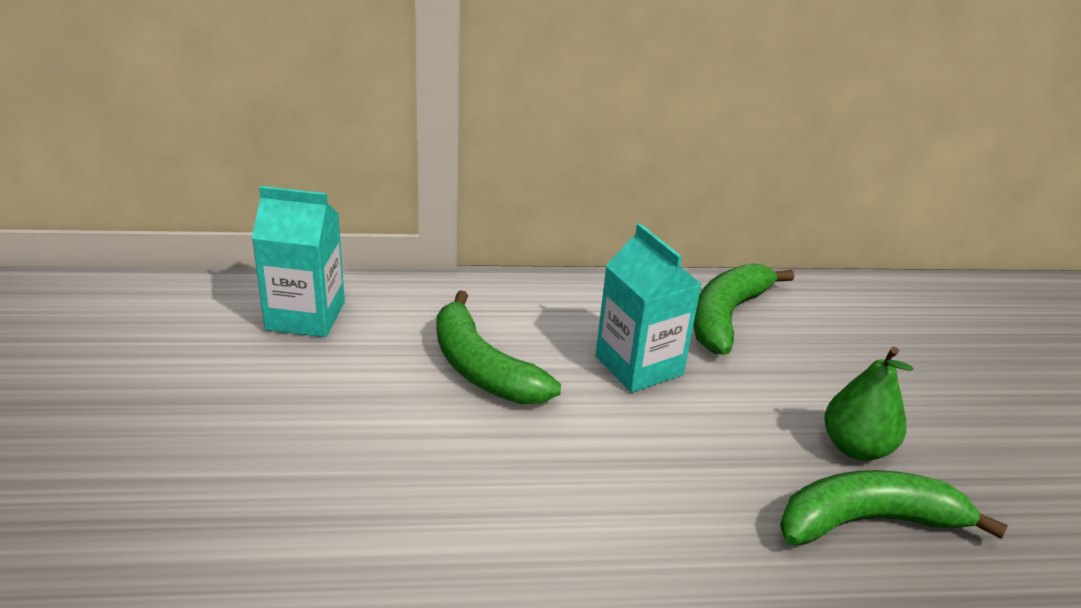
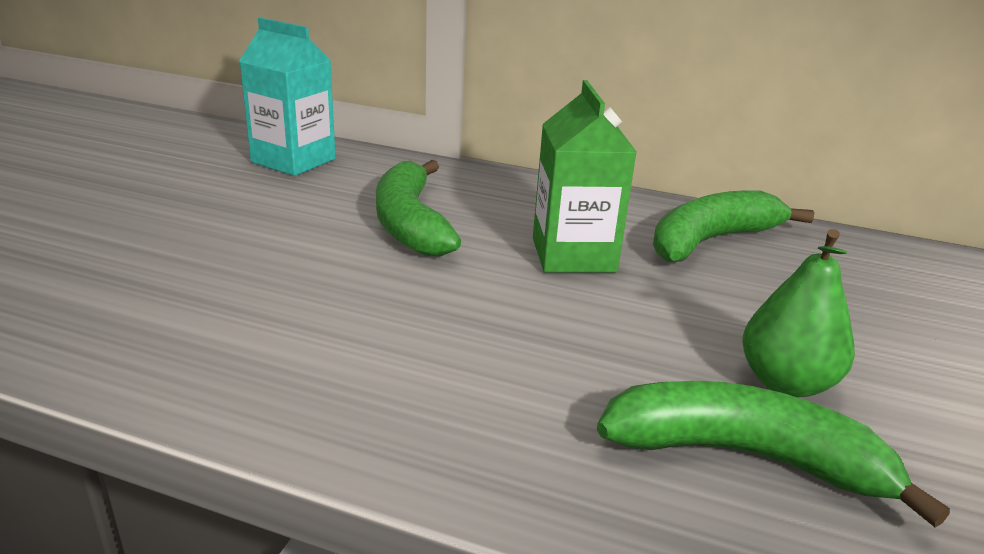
camera: 25 degrees right, 5 degrees down
(639, 365) = (573, 255): turquoise carton -> green carton

